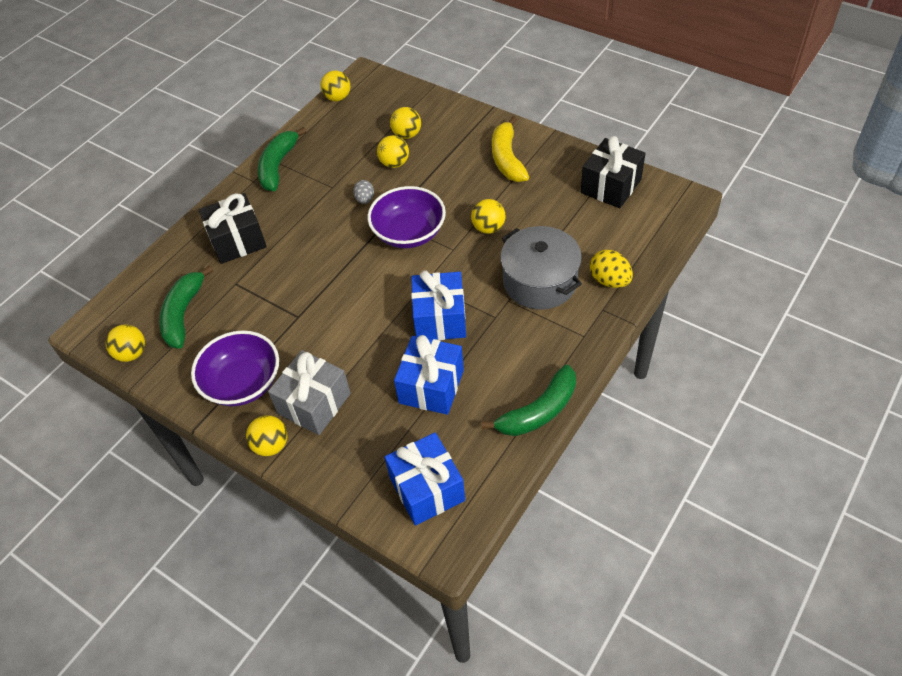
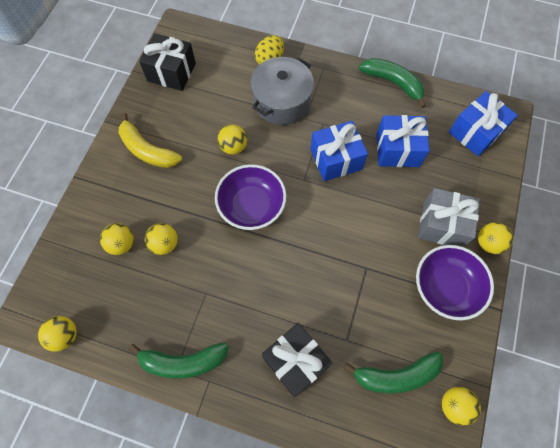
camera: 110 degrees left, 15 degrees up
(365, 199) = (217, 256): grey egg -> none
(507, 158) = (147, 150): yellow banana -> yellow banana turned 60 degrees clockwise

